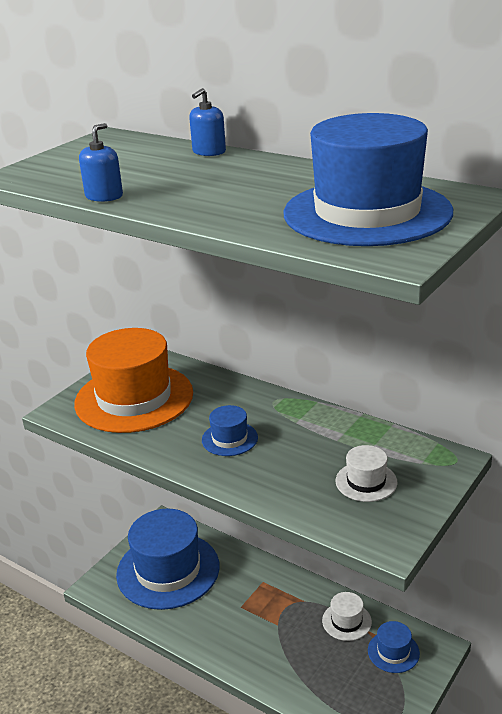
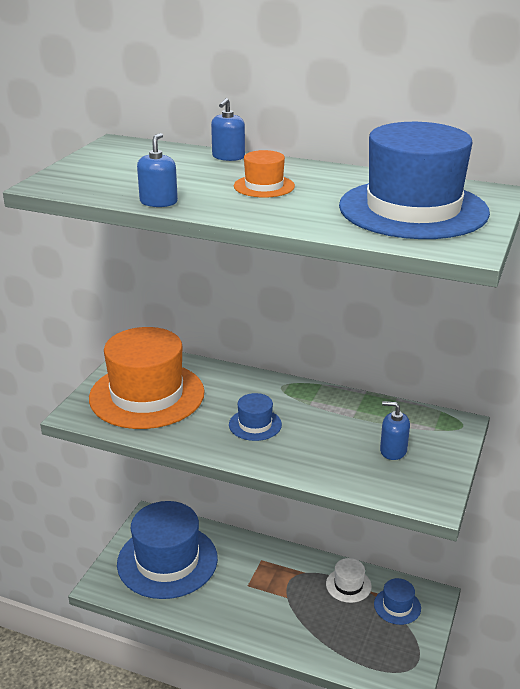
camera: 15 degrees left, 0 degrees up
(223, 183) = (264, 186): none -> orange hat
(366, 481) = (393, 450): white hat -> blue soap dispenser

